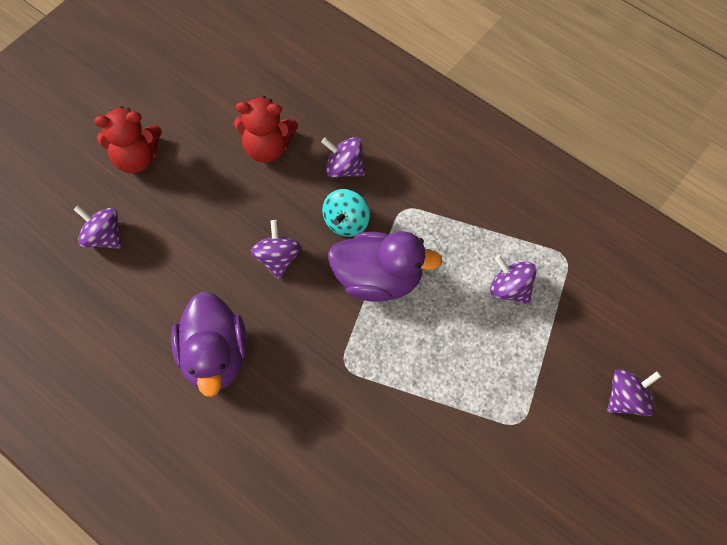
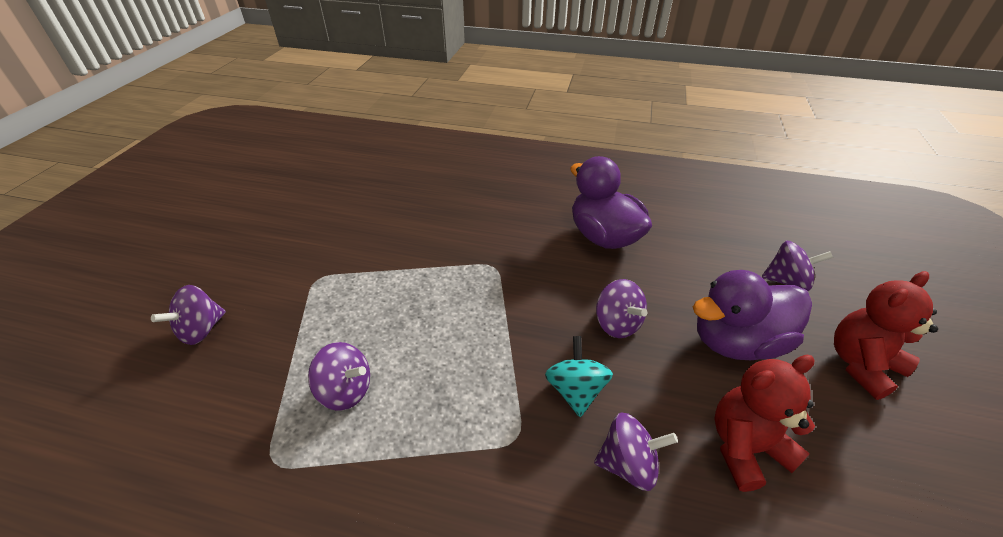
camera: 155 degrees right, 20 degrees down
(378, 279) = (502, 343): purple duck -> purple duck (736, 342)

